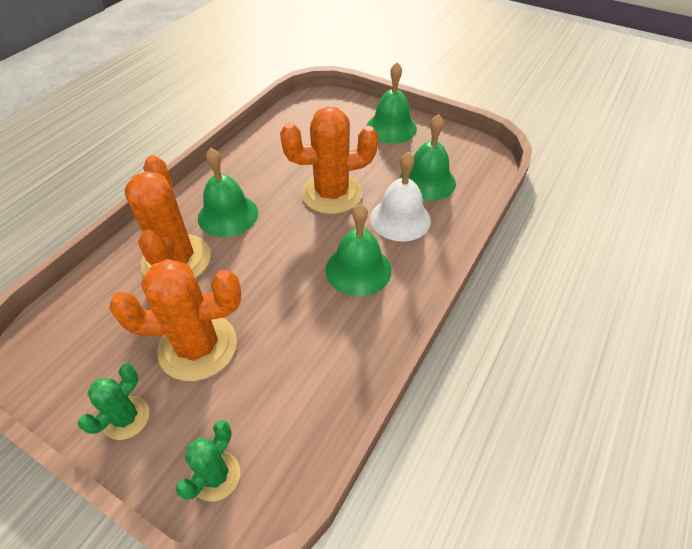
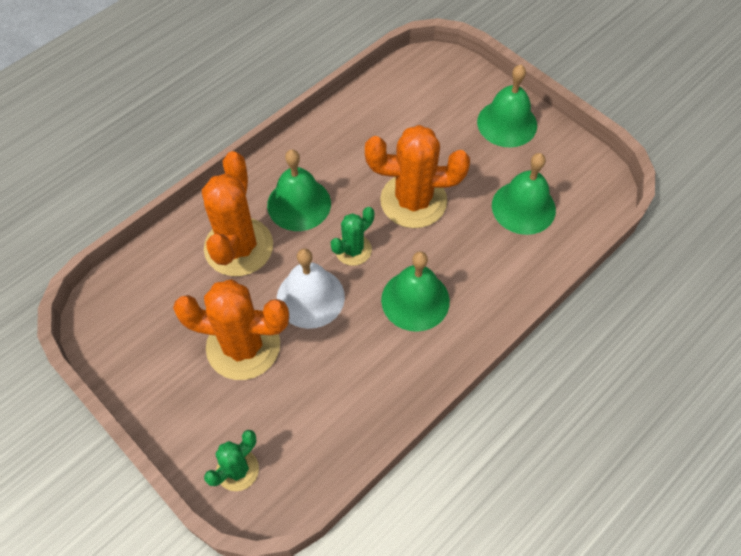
camera: 15 degrees right, 10 degrees up
(126, 418) = (171, 399): green cactus -> green cactus (353, 250)
(400, 219) = (477, 249): white bell -> white bell (310, 297)

